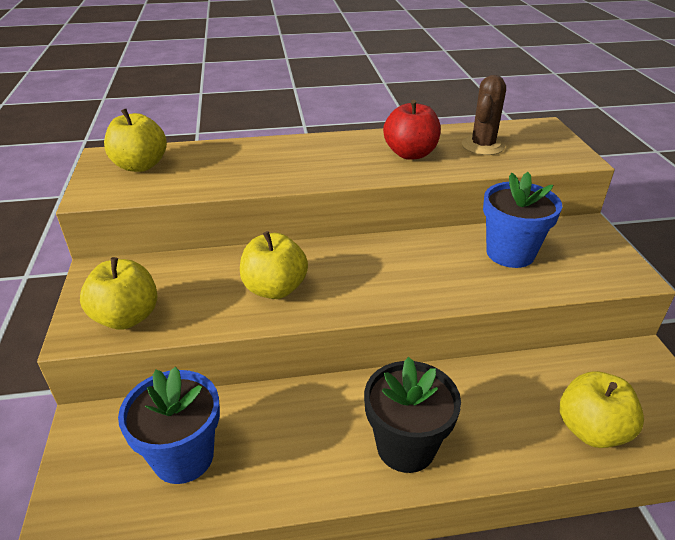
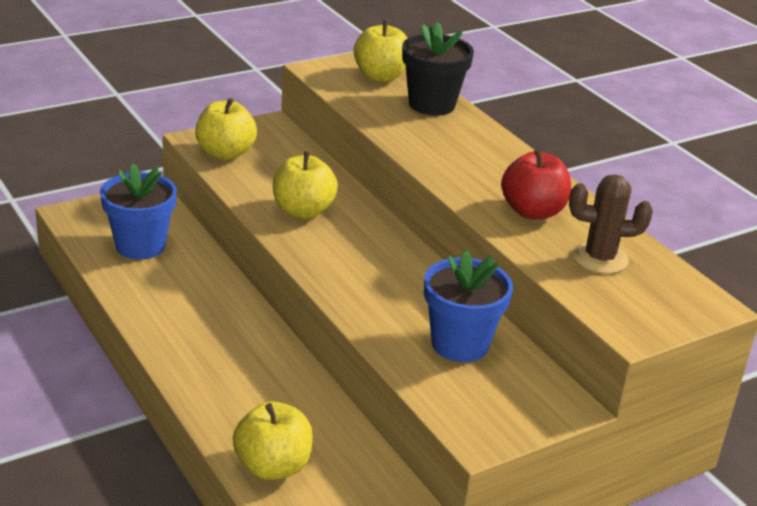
camera: 65 degrees right, 5 degrees down
(406, 446) = (199, 352): black flower pot -> black flower pot (432, 104)

